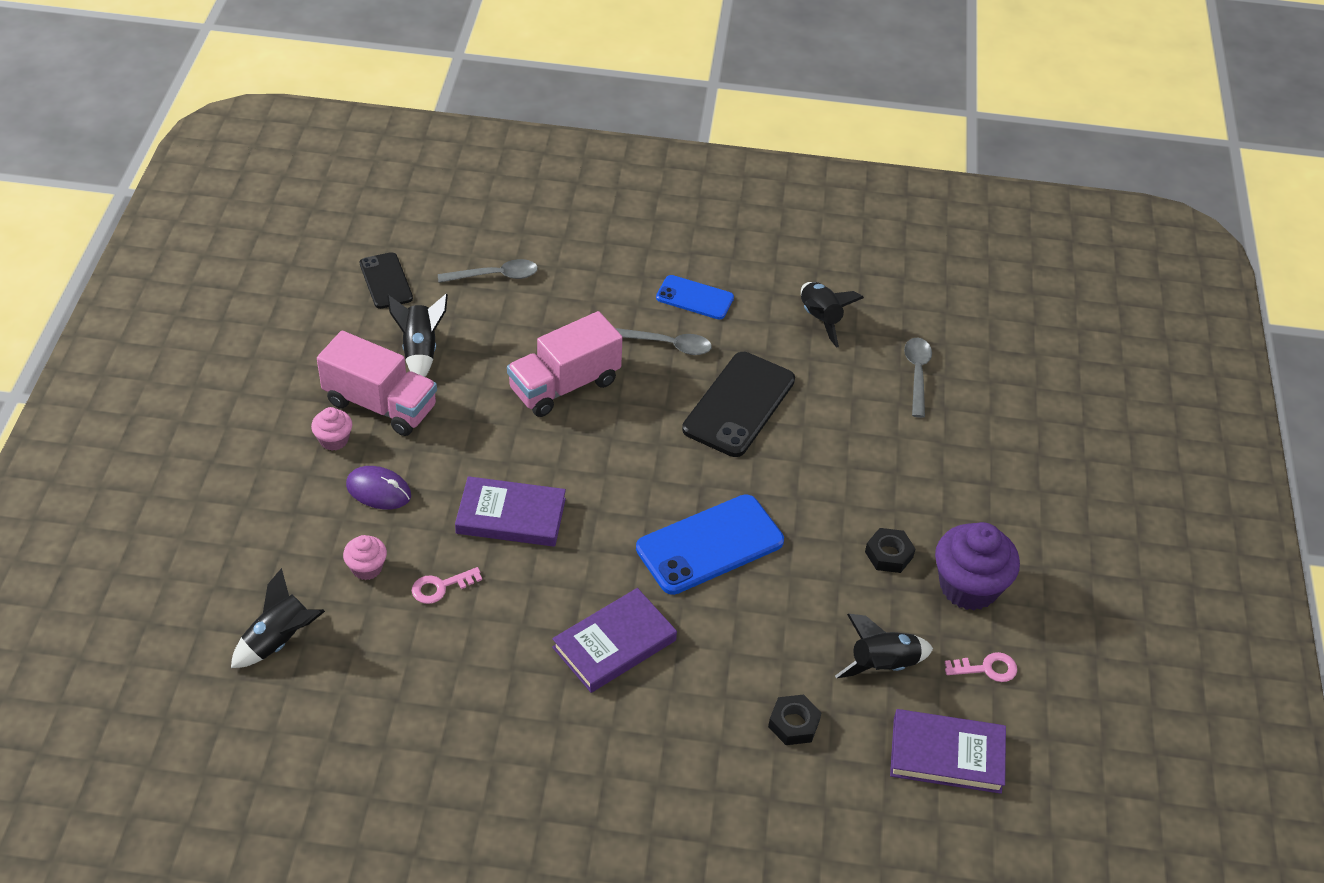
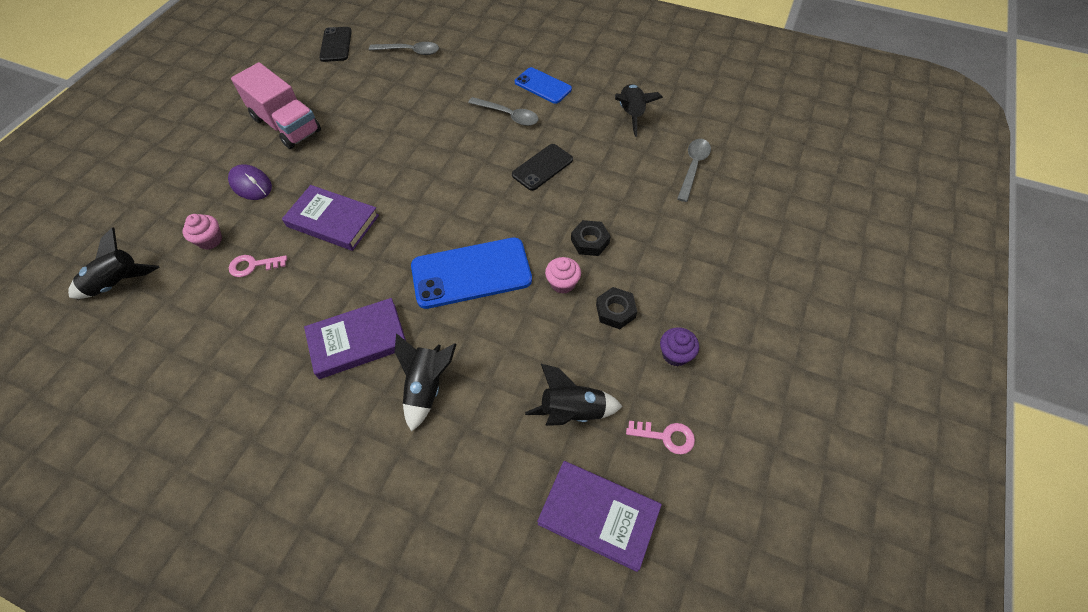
camera: 20 degrees right, 10 degrees up
(334, 440) = (242, 143): pink cupcake -> pink cupcake (562, 283)
(420, 350) = (333, 93): black rocket -> black rocket (427, 387)
(564, 385) = (420, 132): pink truck -> none
(739, 404) = (542, 167): black phone -> black phone, size x0.60
(794, 724) = (472, 449): black nut -> black nut (590, 241)
(968, 587) = (675, 354): purple cupcake -> purple cupcake, size x0.51

